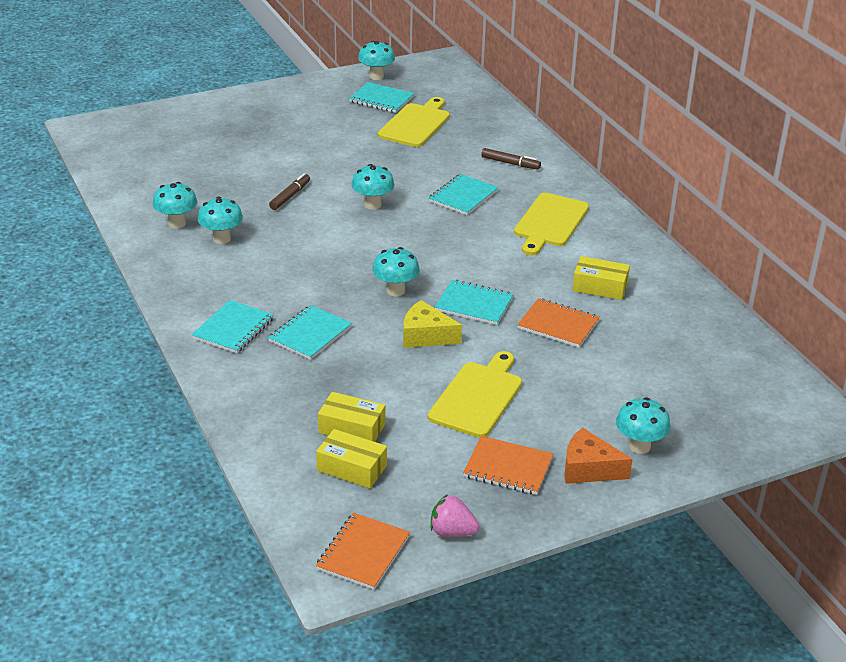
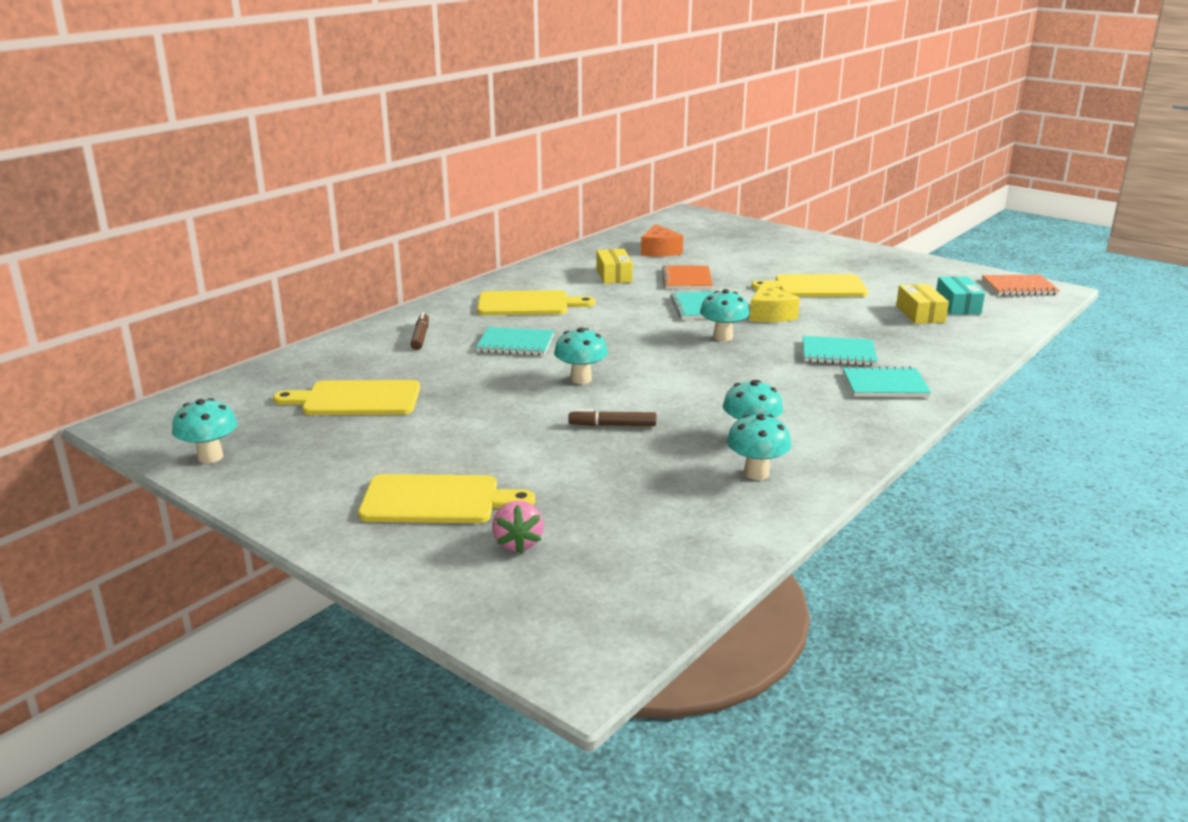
camera: 115 degrees left, 10 degrees down
(259, 124) = (437, 500): none -> yellow cutting board
(352, 468) = (958, 305): yellow box -> turquoise box
(381, 99) = (292, 435): turquoise notebook -> none
(452, 532) = (955, 271): pink strawberry -> pink strawberry (518, 543)
(508, 467) = (871, 268): orange notebook -> none
(589, 469) = (834, 251): orange cheese -> orange cheese (659, 251)
(639, 446) = (789, 244): turquoise mushroom -> none

